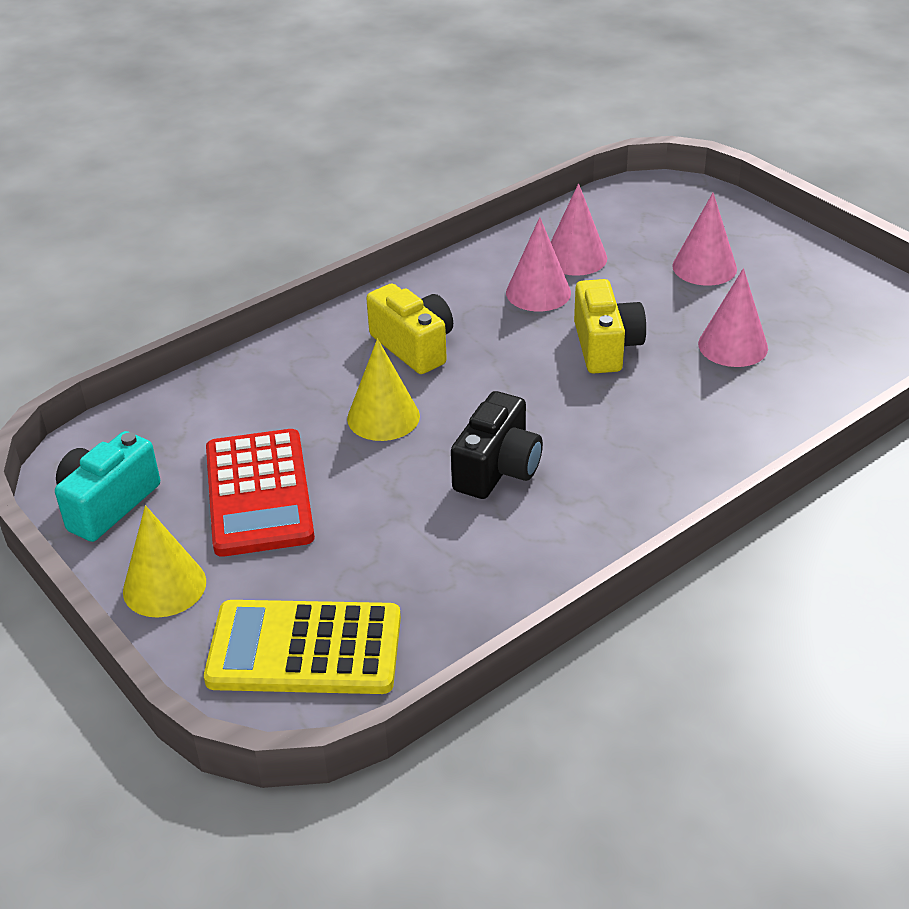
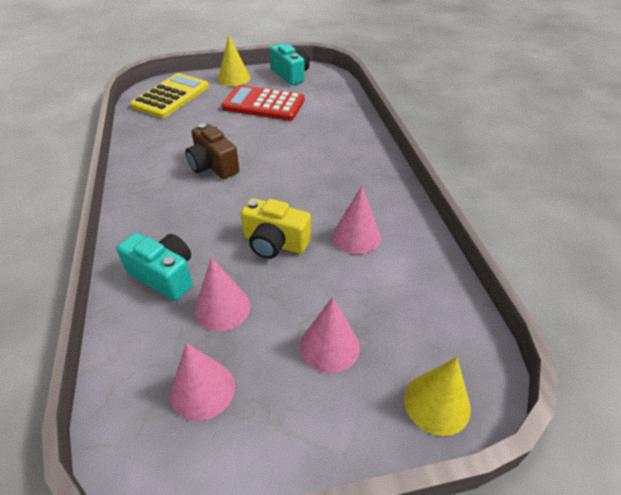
camera: 115 degrees right, 5 degrees up
(383, 417) = (284, 145): yellow cone -> yellow cone (437, 403)
(414, 346) = (335, 170): yellow camera -> none
(498, 469) = (213, 166): black camera -> brown camera
(575, 258) = (389, 273): pink cone -> pink cone (202, 389)
(738, 407) = (164, 275): none -> turquoise camera

